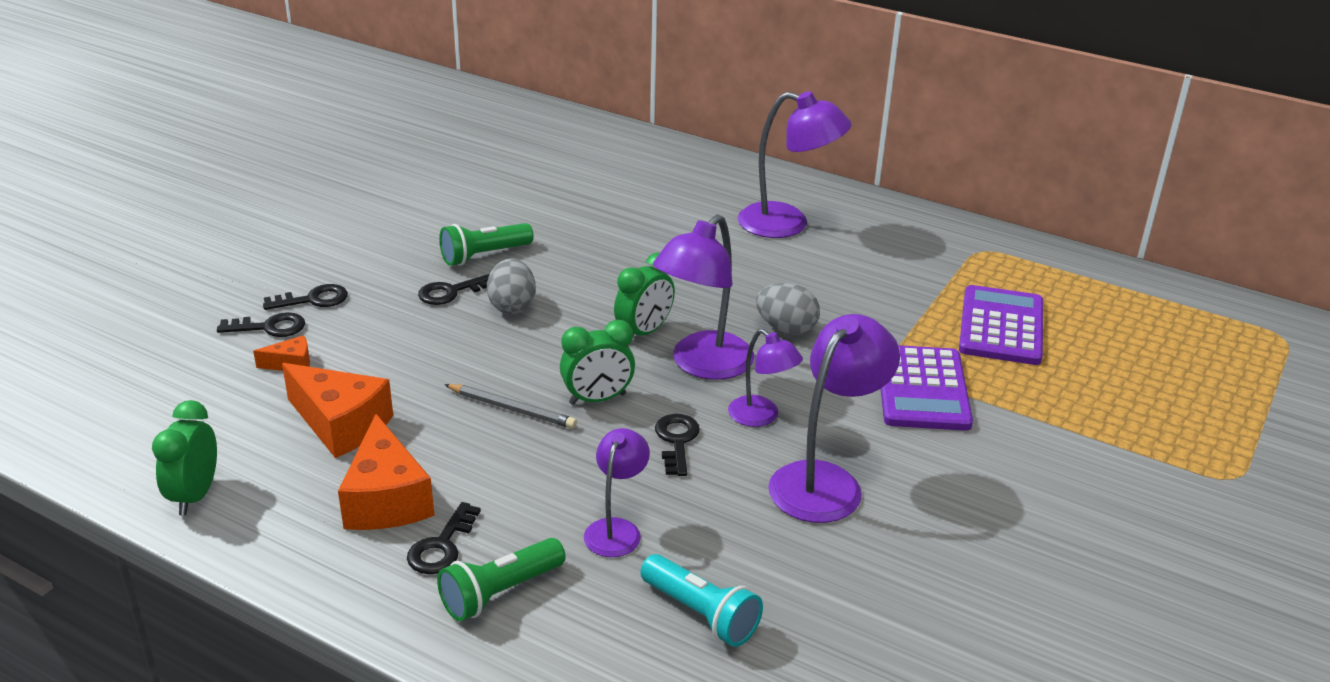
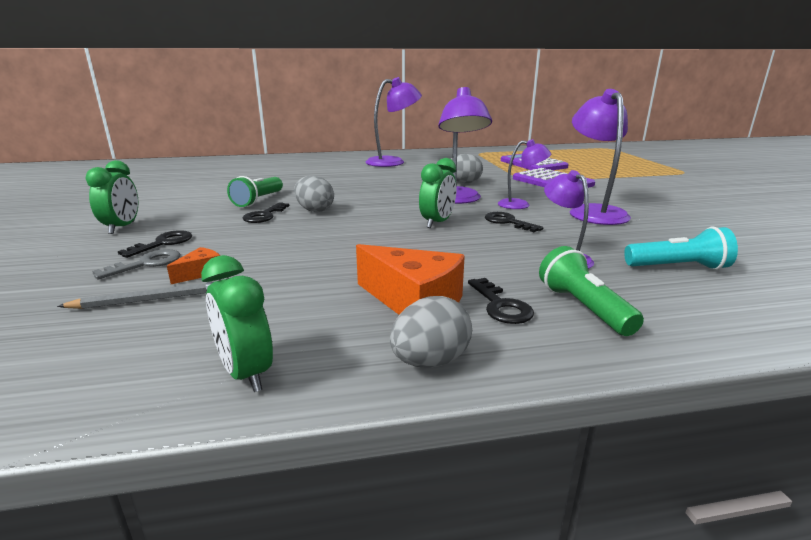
camera: 40 degrees left, 10 degrees down
(270, 327) = (147, 264): black key -> grey key
(304, 561) = (430, 361): none -> grey egg
(340, 425) = (302, 284): orange cheese -> none
(500, 593) = (583, 308): green flashlight -> green flashlight turned 150 degrees clockwise
(512, 409) = (401, 240): grey pencil -> grey pencil (149, 300)
(644, 332) = (405, 199): green clock -> green clock (122, 227)

